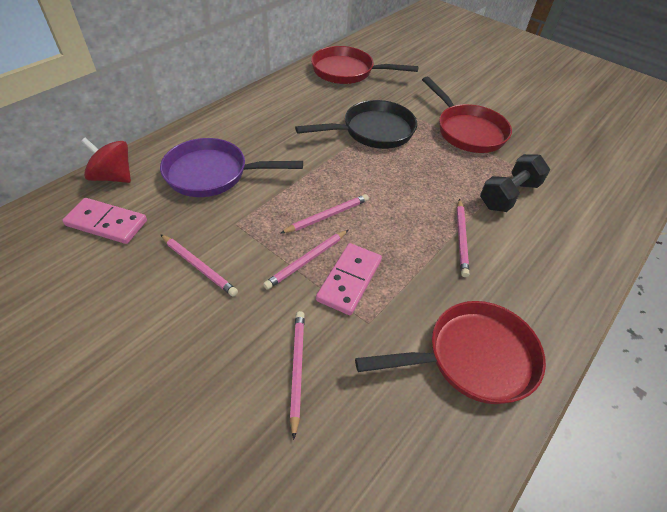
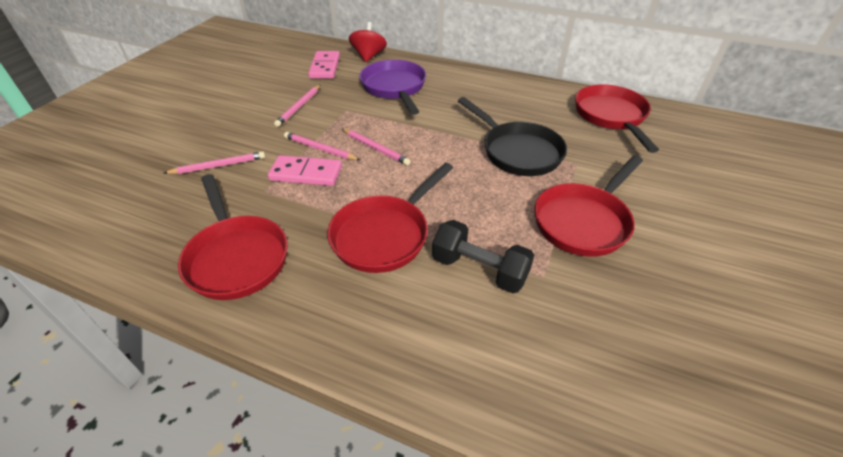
camera: 75 degrees right, 5 degrees down
(461, 238) = (384, 235): pink pencil -> red pan

